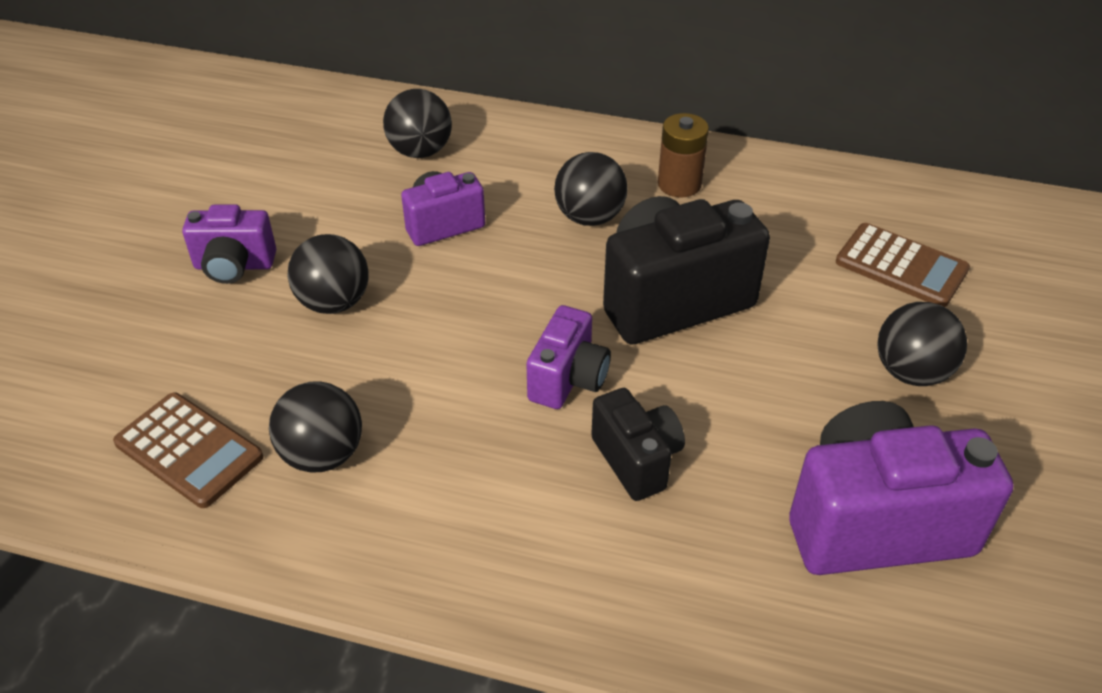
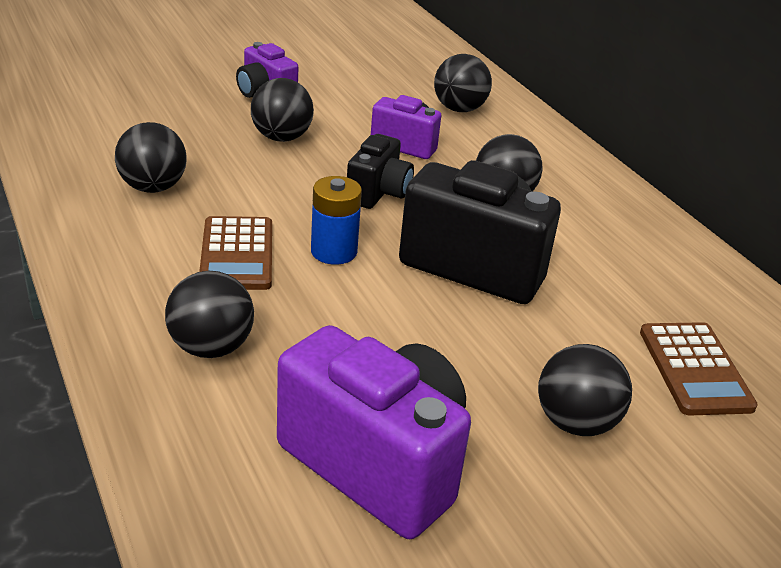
camera: 45 degrees right, 10 degrees down
(189, 450) = (105, 144): brown calculator -> brown calculator (237, 254)
(568, 379) = (334, 251): purple camera -> blue battery
(637, 460) = (296, 312): black camera -> black camera (378, 193)
(638, 551) = (211, 347): none -> black ball
(679, 184) = (601, 220): brown battery -> none

